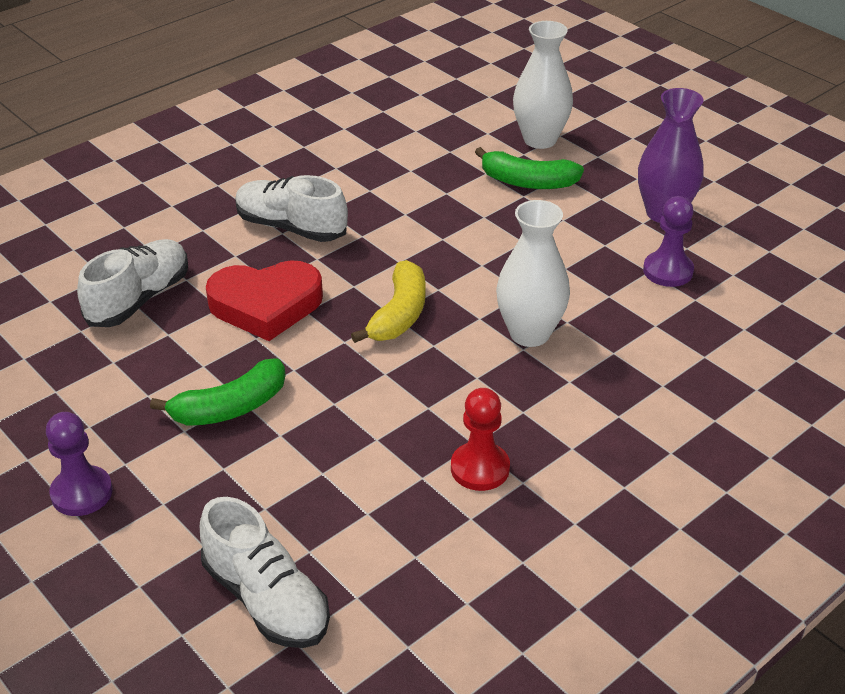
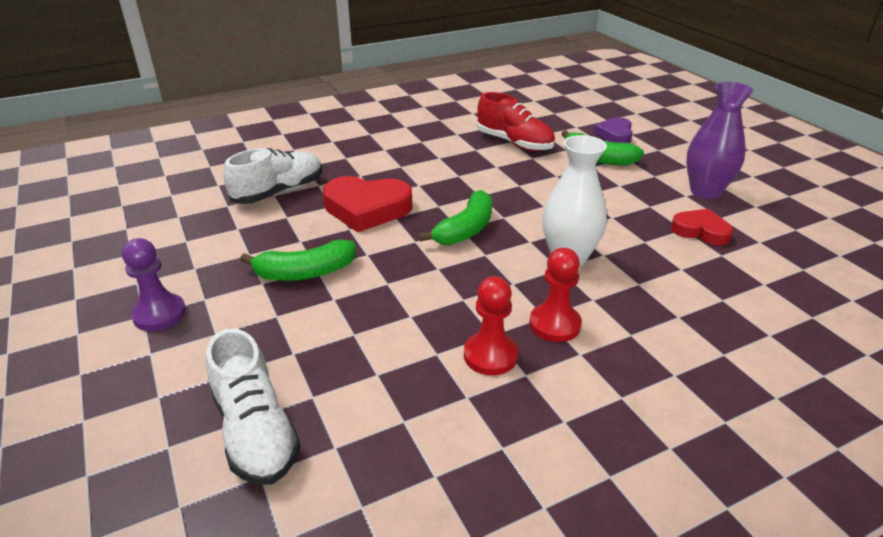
camera: 15 degrees right, 5 degrees down
(291, 227) = (408, 164): white shoe -> none
(399, 314) = (465, 229): yellow banana -> green banana
(416, 172) = (514, 143): none -> red shoe
(537, 419) = (555, 324): none -> red pawn
(540, 140) = (615, 135): white vase -> purple heart
(668, 271) = (700, 231): purple pawn -> red heart

